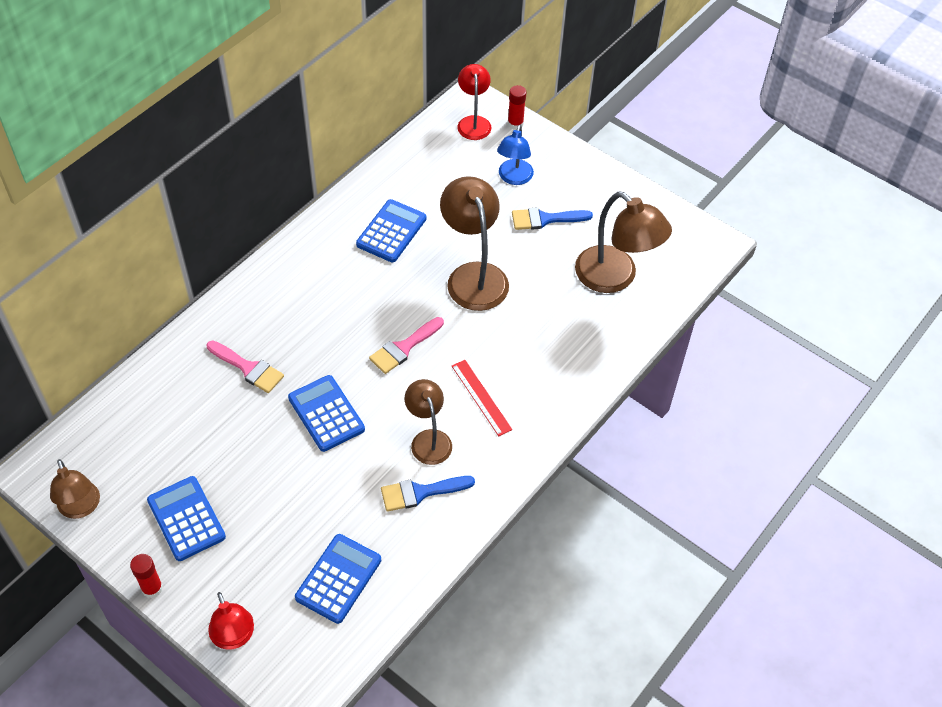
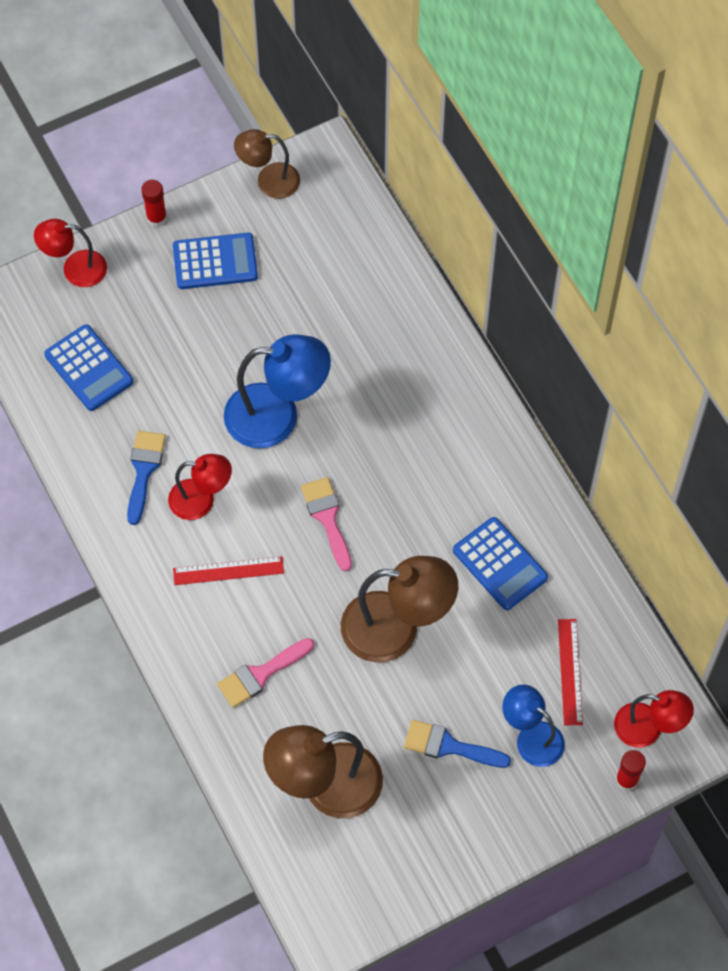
camera: 115 degrees right, 10 degrees up
(248, 368) = (367, 361): pink brush -> pink brush (261, 674)
(326, 414) = (277, 416): blue calculator -> blue lamp
(428, 439) = (201, 500): brown lamp -> red lamp
(454, 171) = (570, 671): none -> red ruler
(545, 219) = (449, 746): blue brush -> blue brush turned 90 degrees counterclockwise

